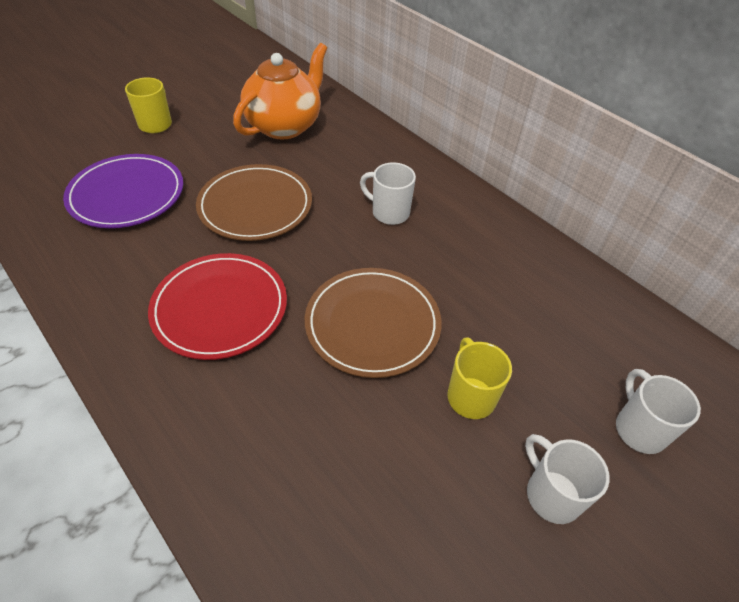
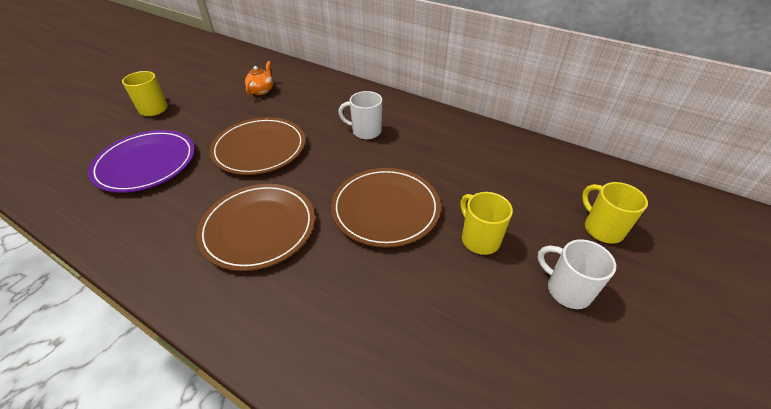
camera: 15 degrees left, 5 degrees down
(220, 308) = (258, 228): red plate -> brown plate
(285, 126) = (261, 90): orange teapot -> orange teapot, size x0.45
(639, 429) = (602, 229): white mug -> yellow mug

